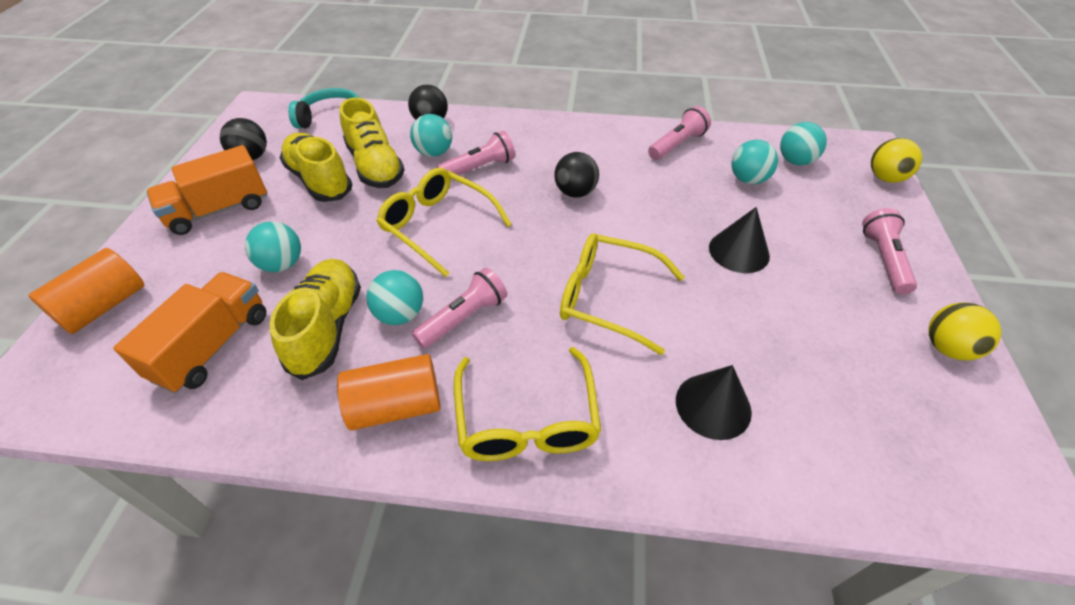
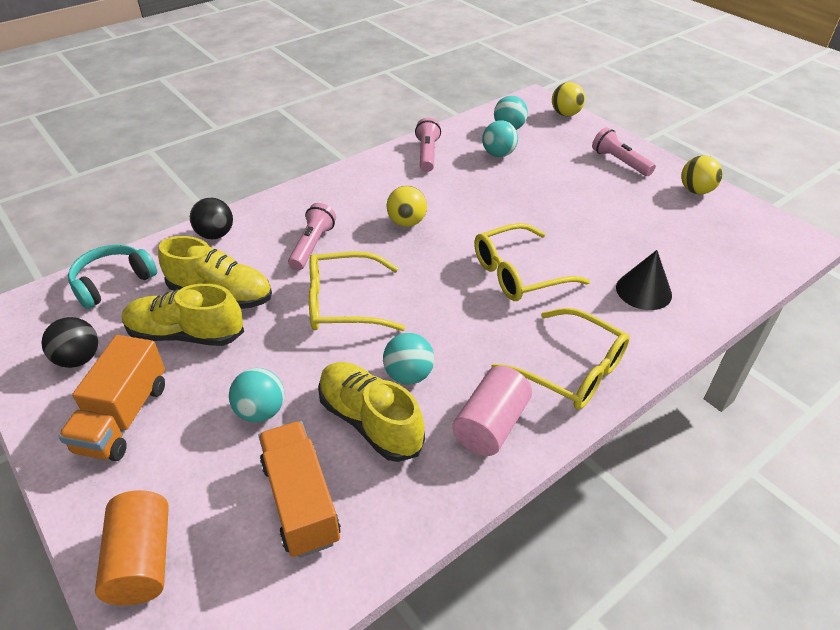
camera: 45 degrees left, 5 degrees down
(396, 406) = (490, 425): orange cylinder -> pink cylinder
(434, 153) = (257, 256): turquoise ball -> none
(463, 318) = (453, 346): pink flashlight -> none
(575, 192) = (406, 222): black ball -> yellow ball
(739, 251) = (549, 200): black cone -> none

